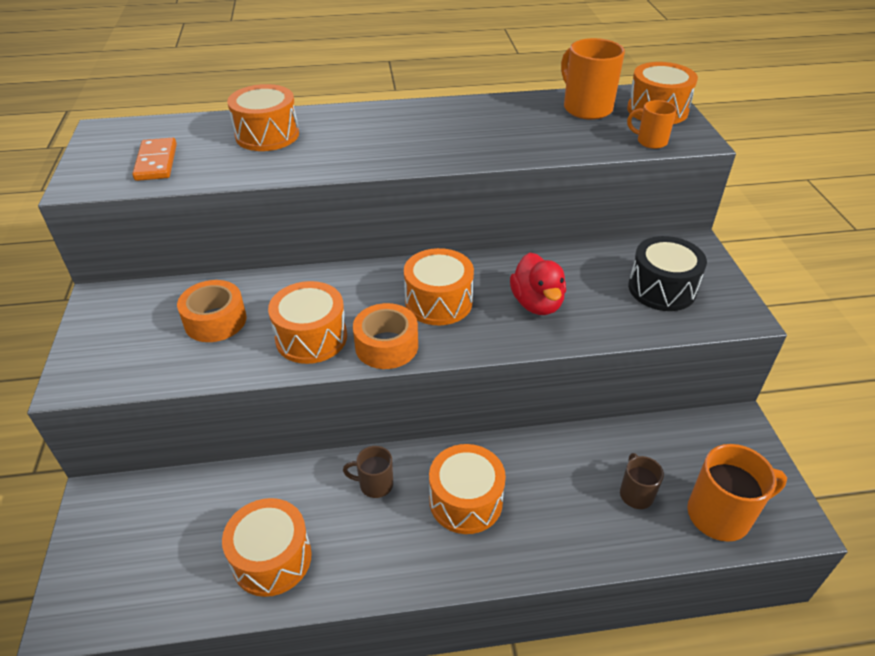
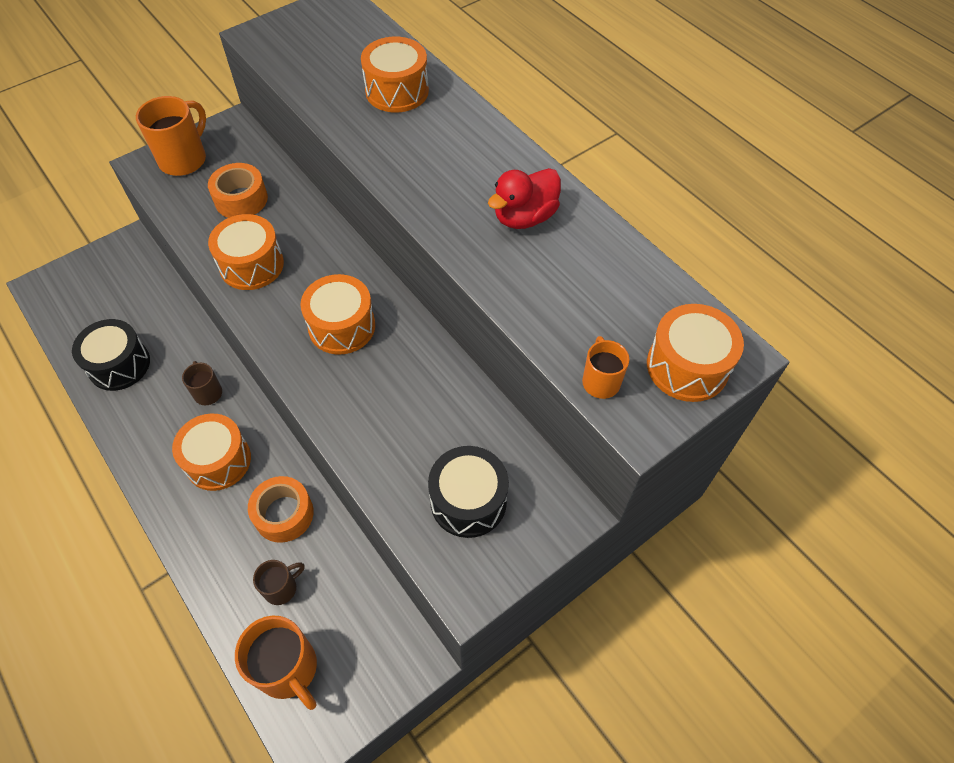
camera: 60 degrees right, 15 degrees up
(156, 162) = (311, 54): orange domino -> none
(272, 558) = (119, 365): orange drum -> black drum
(386, 346) = (266, 316): orange tape -> orange tape (284, 514)
(537, 303) = (381, 401): red duck -> red duck (524, 217)
(586, 108) = (636, 297): orange mug -> orange mug (184, 159)

